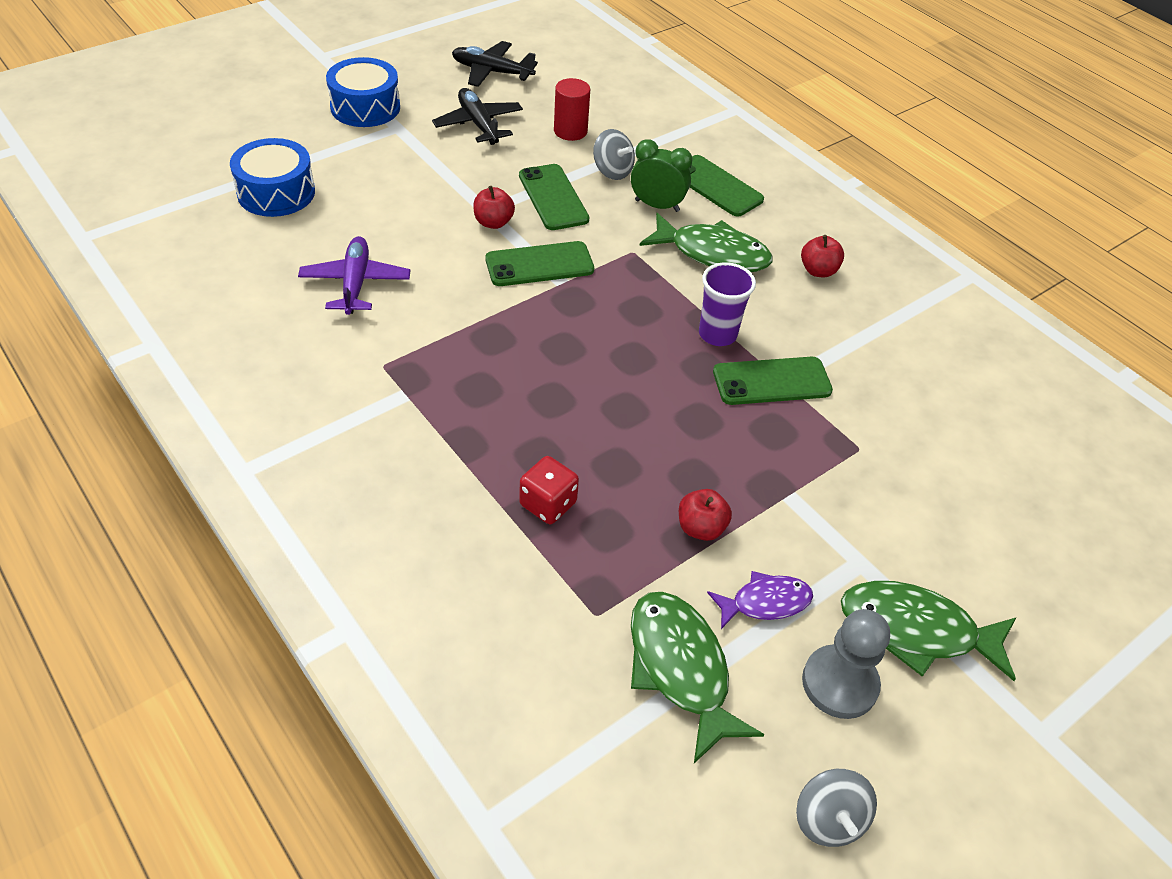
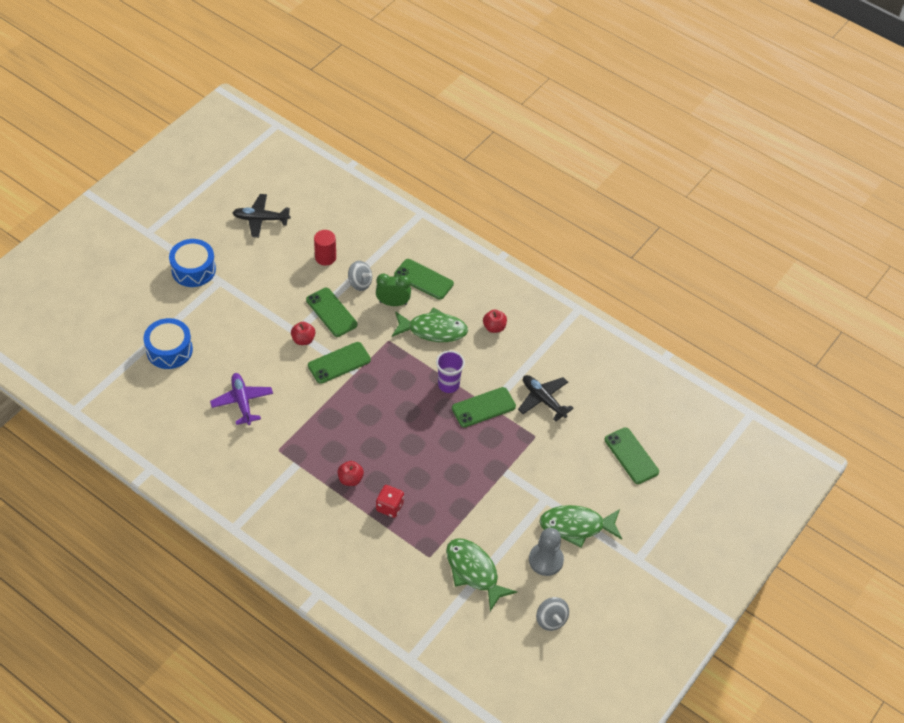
camera: 15 degrees left, 5 degrees up
(478, 124) = (268, 266): black plane -> black plane (543, 400)
(701, 528) = (466, 500): red apple -> red apple (350, 479)
(765, 602) = (505, 530): purple fish -> none
(1046, 525) = (631, 456): none -> green phone

